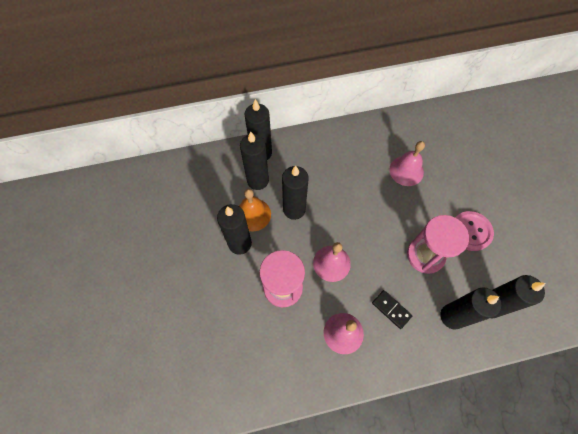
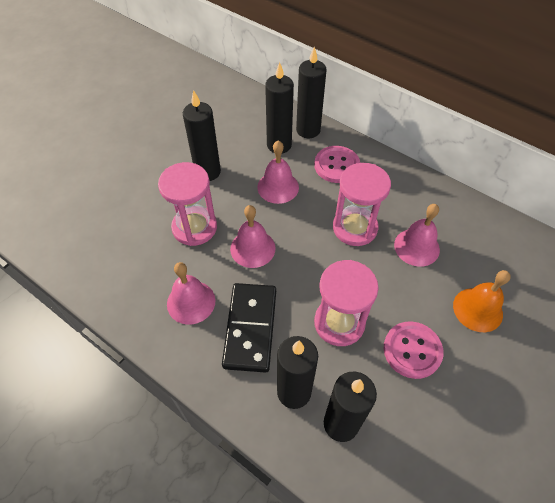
camera: 50 degrees right, 10 degrees down
(253, 214) = (243, 163): orange bell -> orange bell (477, 309)
(294, 209) = (278, 187): black candle -> pink bell
(307, 161) = (336, 165): none -> pink button
(365, 191) = (355, 228): none -> pink hourglass
(391, 309) = (250, 328): black domino -> black domino, size x1.90

